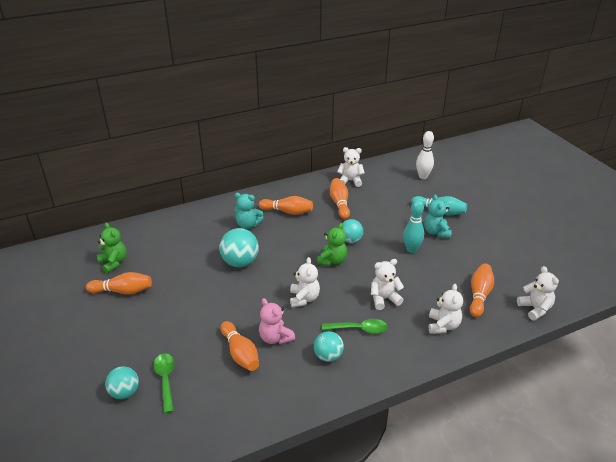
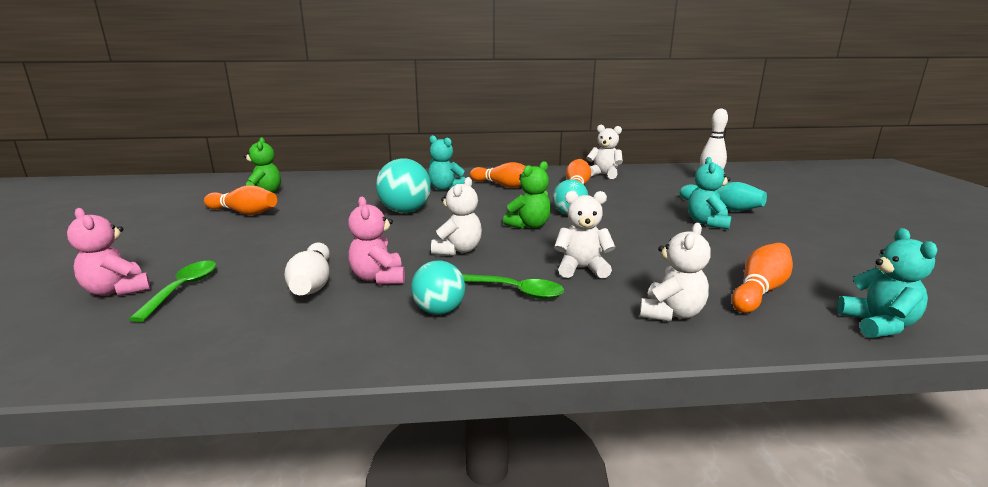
camera: 20 degrees right, 15 degrees down
(125, 392) = (117, 290): turquoise ball -> pink teddy bear
(240, 353) = (312, 283): orange bowling pin -> white bowling pin
(411, 249) = (658, 232): turquoise bowling pin -> none
(535, 309) = (878, 325): white teddy bear -> turquoise teddy bear

